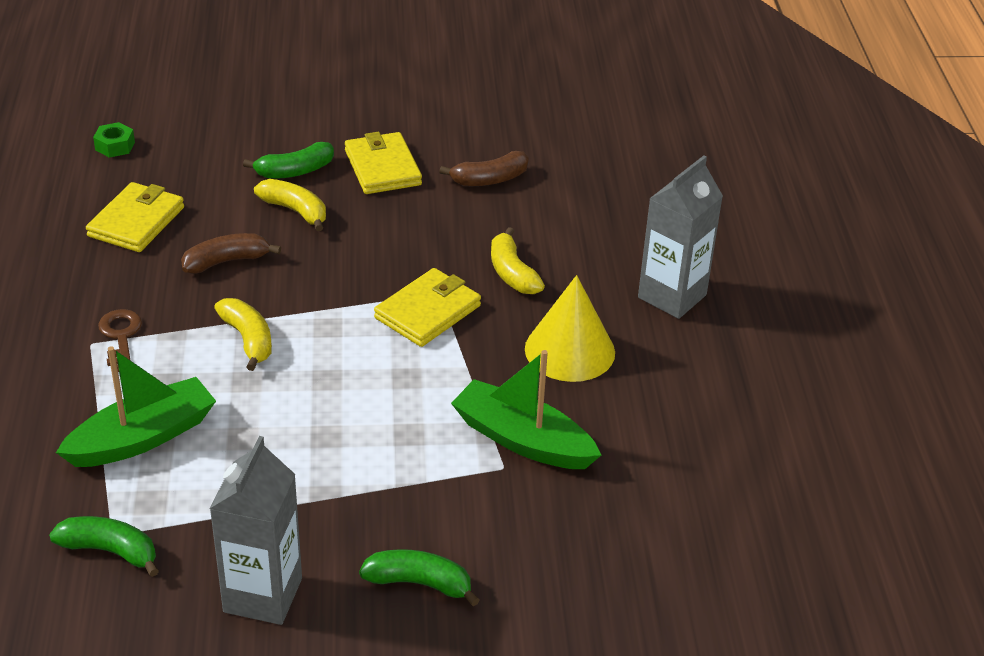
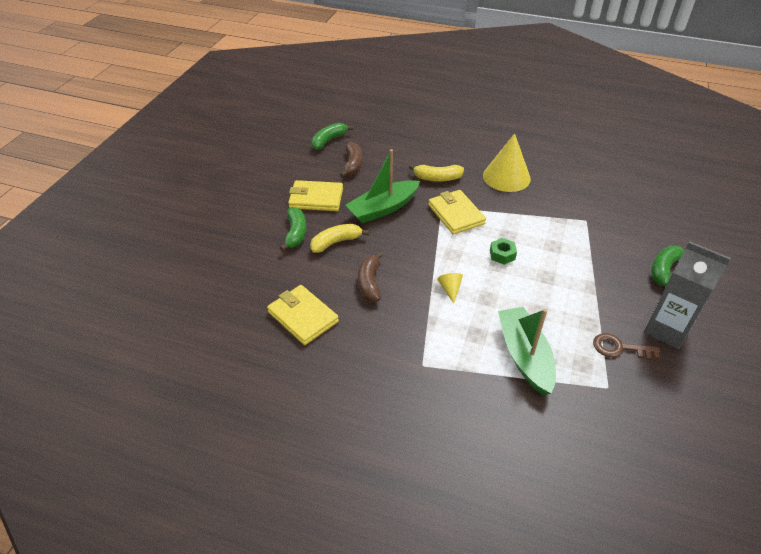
camera: 65 degrees left, 5 degrees up
(110, 551) = (622, 391): green banana -> green banana (328, 140)
(115, 146) = (206, 311): green nut -> green nut (502, 255)
(120, 337) = (422, 348): brown key -> brown key (619, 348)
(248, 339) = (450, 289): yellow banana -> yellow cone
(522, 440) = (568, 209): green boat -> green boat (383, 208)
(672, 296) = (479, 137): grey carton -> none

